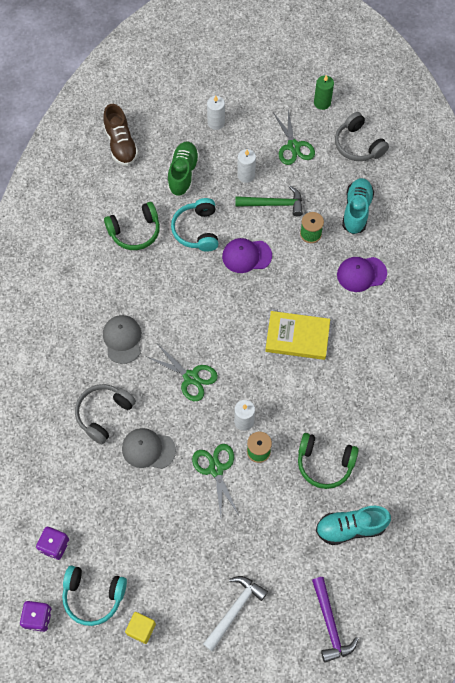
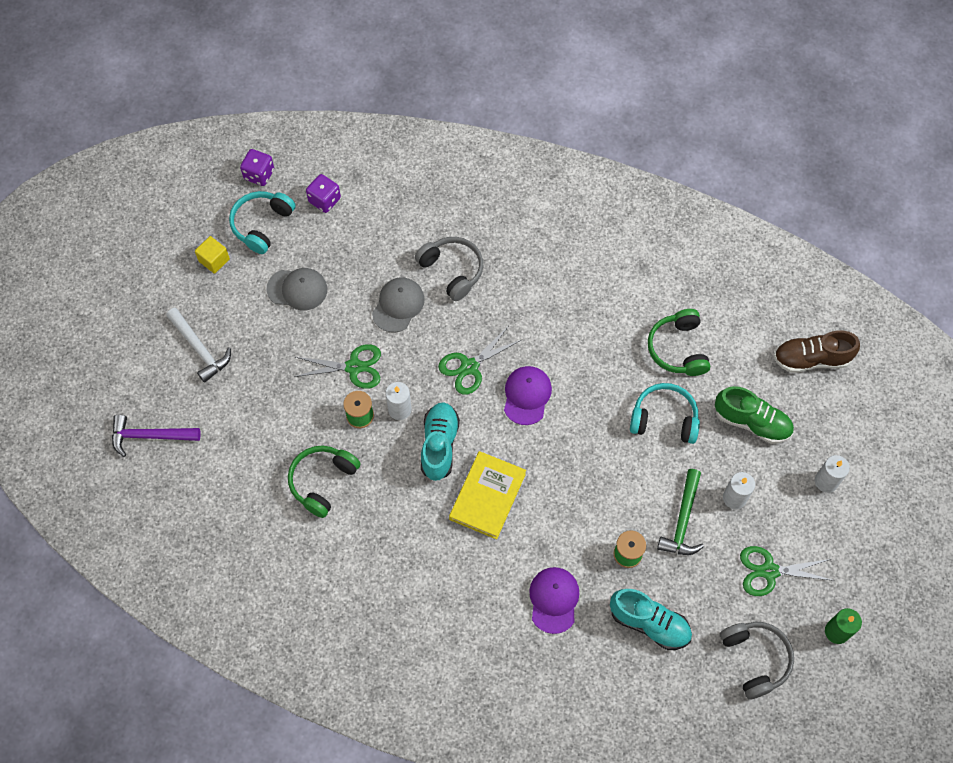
camera: 105 degrees right, 0 degrees up
(122, 339) = (537, 306): grey cap -> grey cap (297, 289)
(246, 256) = (614, 467): purple cap -> purple cap (527, 395)
(350, 528) = (241, 487): turquoise shoe -> turquoise shoe (439, 445)
(358, 145) = (755, 659): grey headphones -> grey headphones turned 90 degrees clockwise

